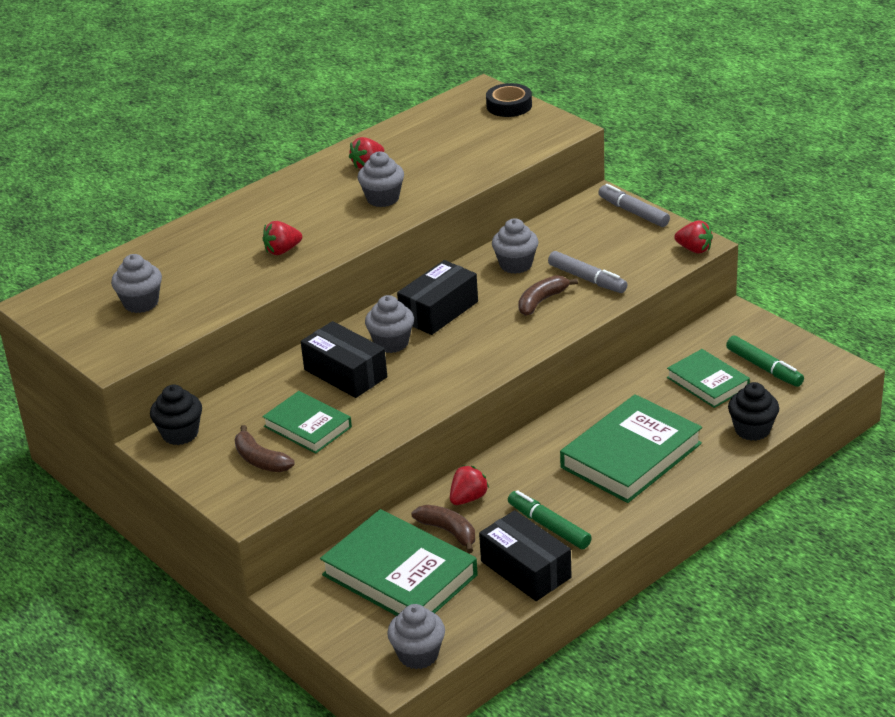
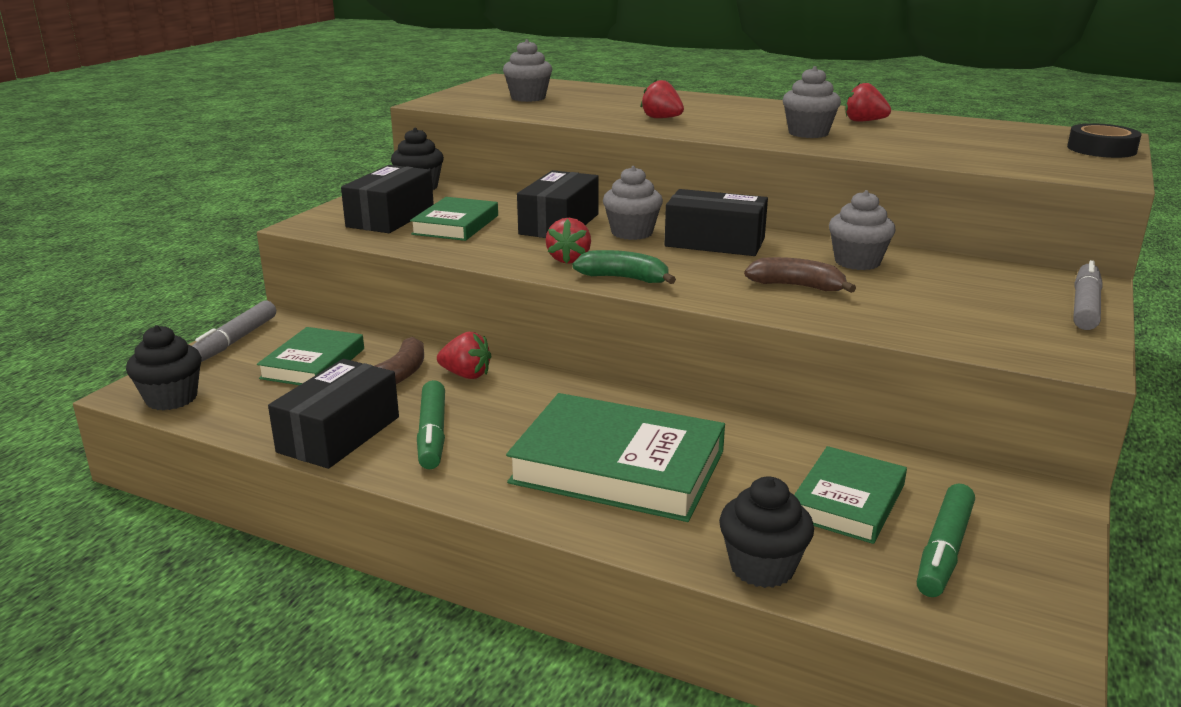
camera: 65 degrees right, 10 degrees down
(260, 460) = (390, 217): brown banana -> black box
(400, 575) = (313, 363): green book -> green book, size x0.60
(418, 655) = (171, 398): grey cupcake -> black cupcake
(483, 367) = (624, 278): none -> green banana
(549, 526) = (432, 434): green marker -> green marker turned 150 degrees clockwise
(587, 279) = (880, 303): grey marker -> grey marker (235, 341)
(694, 249) = (1061, 360): red strawberry -> red strawberry (569, 259)

